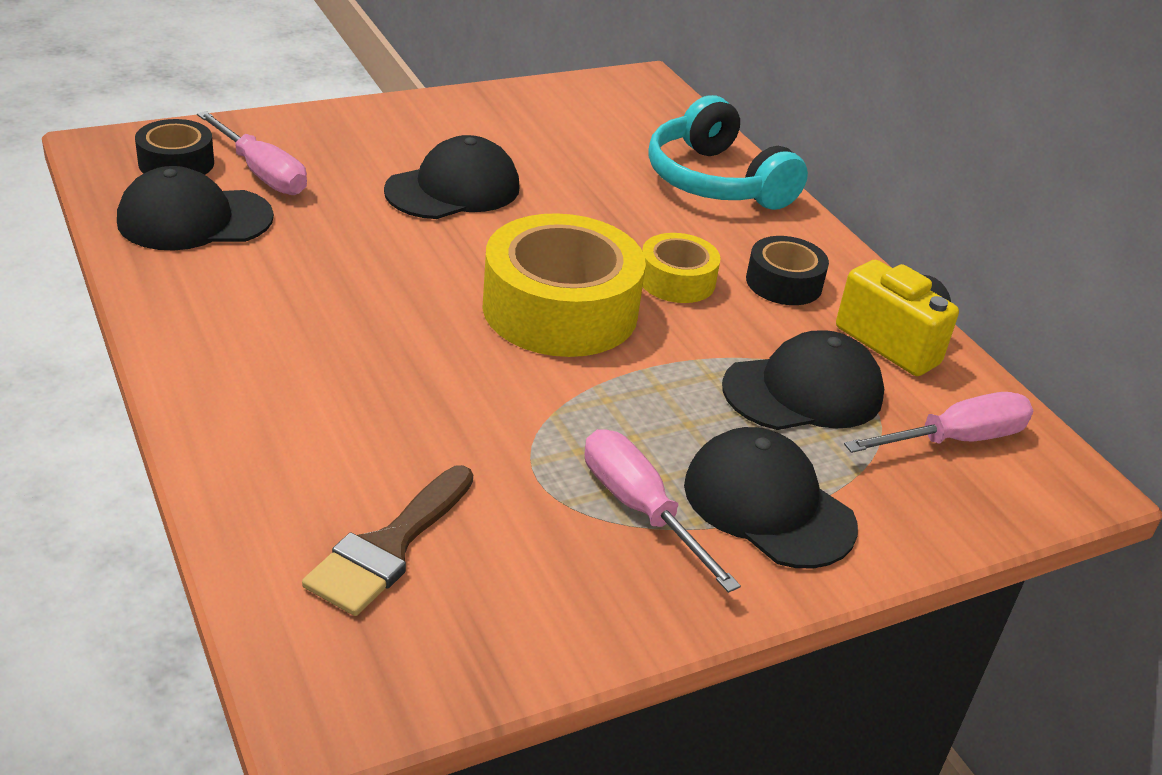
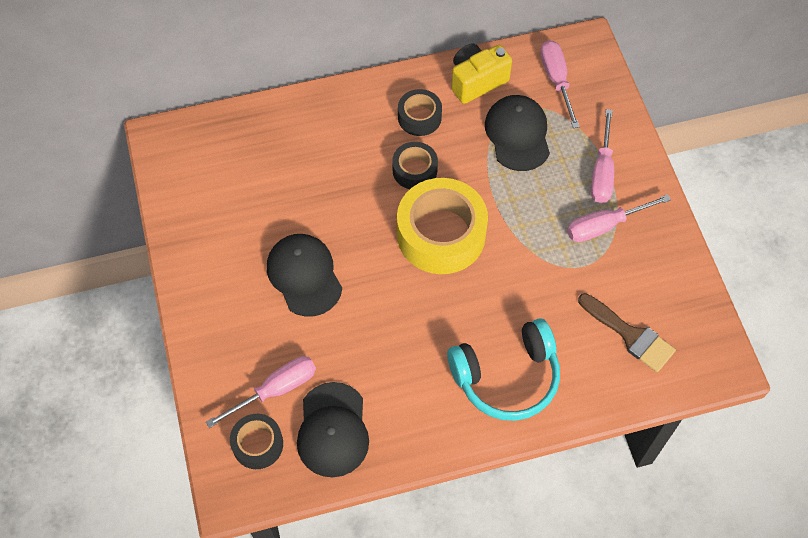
camera: 75 degrees left, 25 degrees up
(676, 280) = (414, 170): yellow tape -> black tape
(716, 181) = (304, 125): turquoise headphones -> turquoise headphones (506, 377)
(768, 505) = (602, 172): black cap -> pink screwdriver

